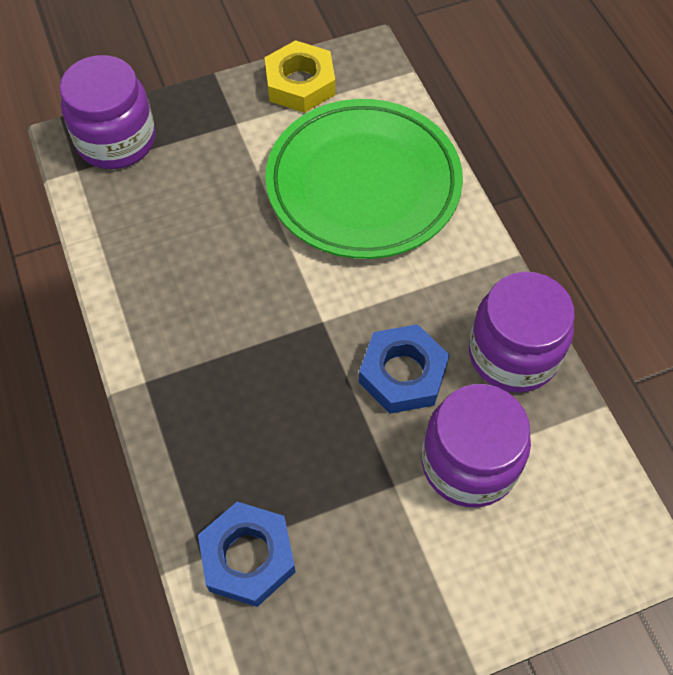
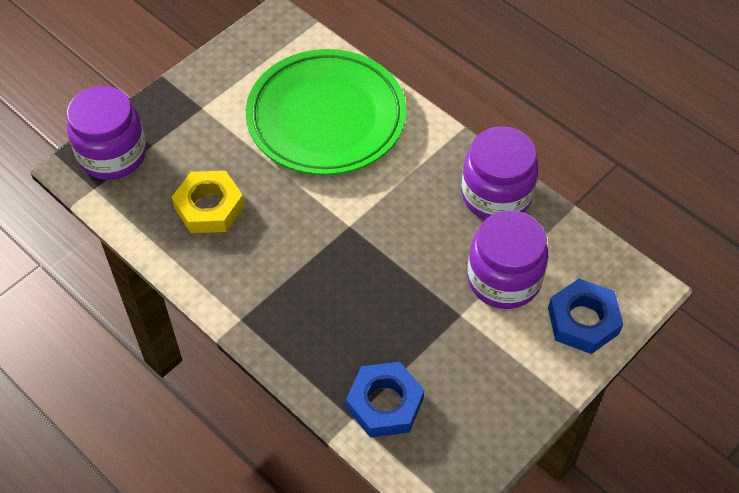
camera: 25 degrees left, 5 degrees down
(300, 84) = (236, 60): yellow nut -> yellow nut (209, 207)
(403, 374) = (427, 239): blue nut -> blue nut (583, 321)

